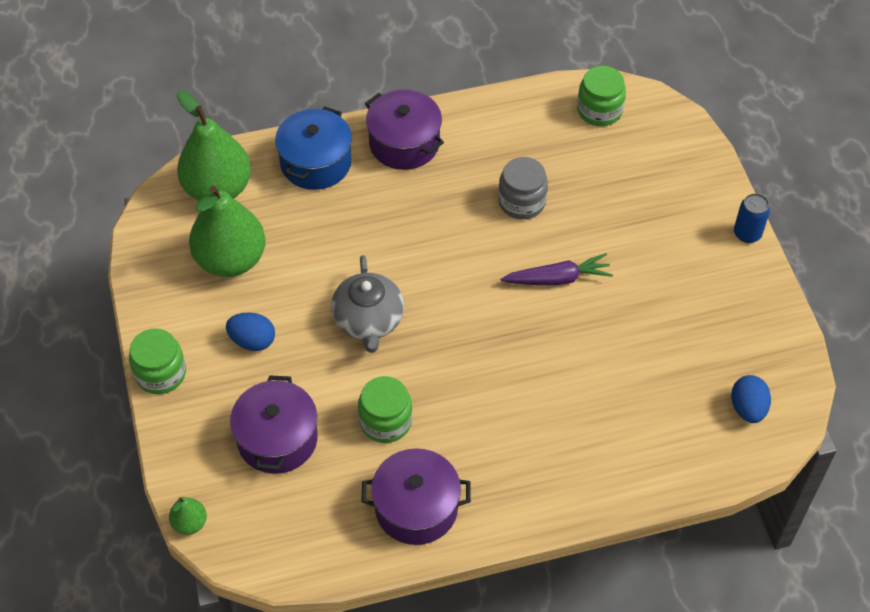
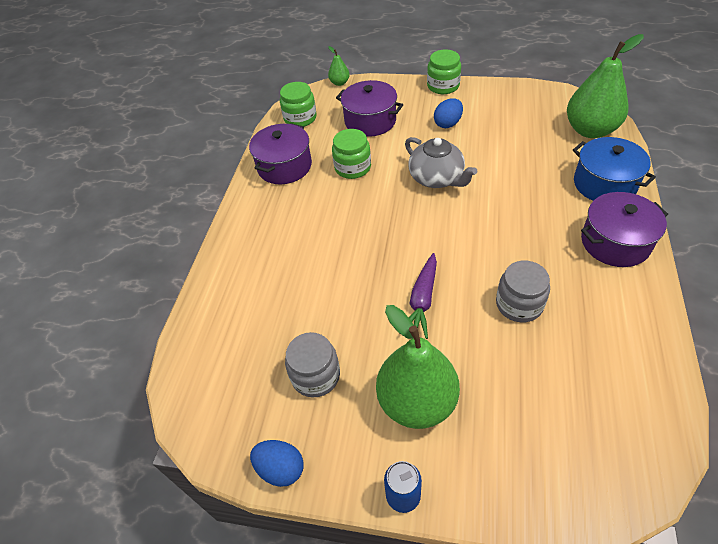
camera: 120 degrees right, 5 degrees down
(231, 260) = (520, 125): green pear -> green pear (417, 402)
(368, 320) = (437, 178): grey teapot -> grey teapot turned 150 degrees counterclockwise
(599, 110) = (632, 421): green jar -> green jar (300, 118)
(688, 335) = (315, 375): none -> grey jar
(747, 408) = (220, 388): blue egg -> blue egg (281, 469)

